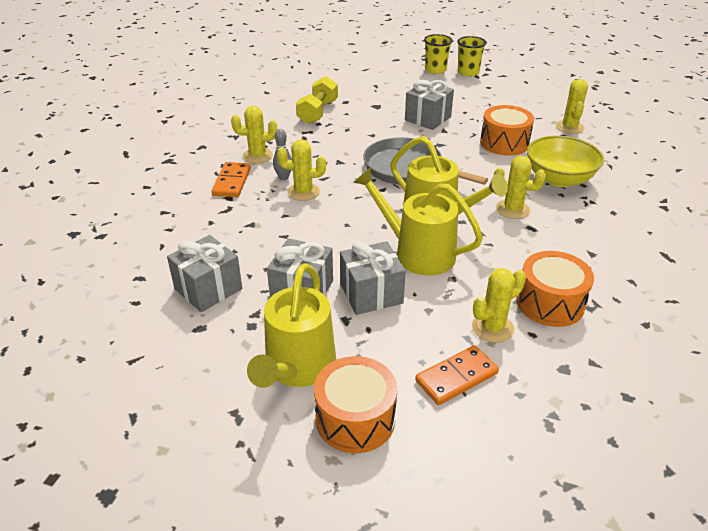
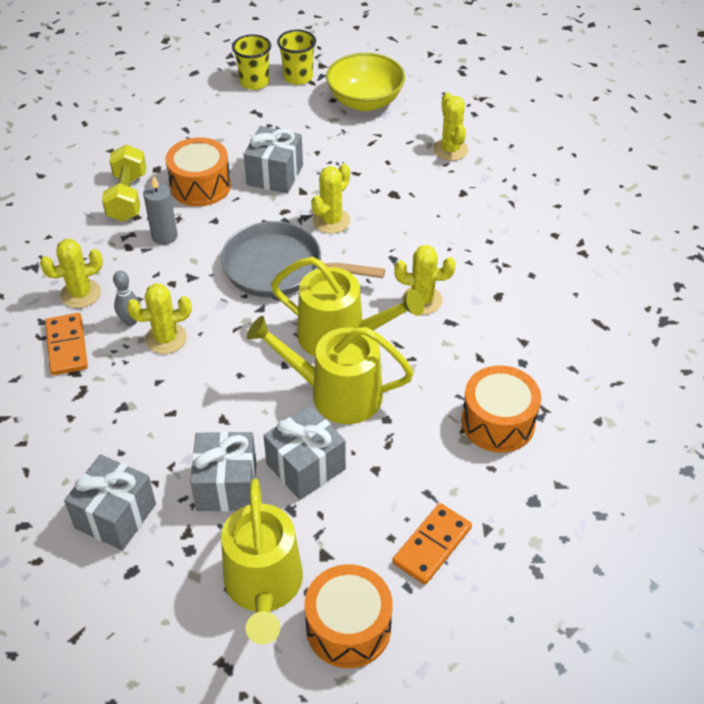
camera: 20 degrees left, 10 degrees up
(332, 137) = (164, 236): none -> grey candle
(492, 328) = (449, 472): yellow cactus -> yellow cactus (331, 221)
(504, 143) = (381, 195): orange drum -> orange drum (200, 186)
(559, 179) = (460, 239): yellow bowl -> yellow bowl (365, 101)

